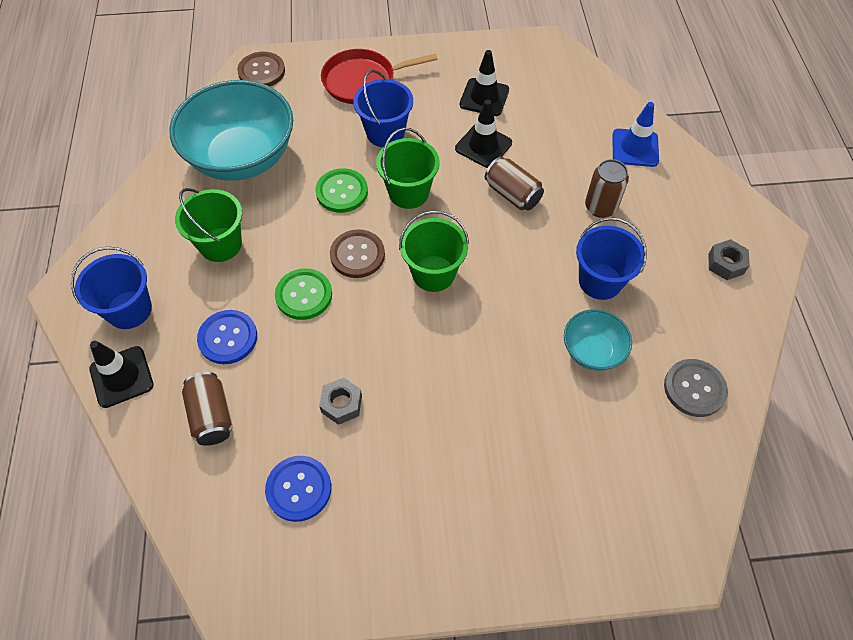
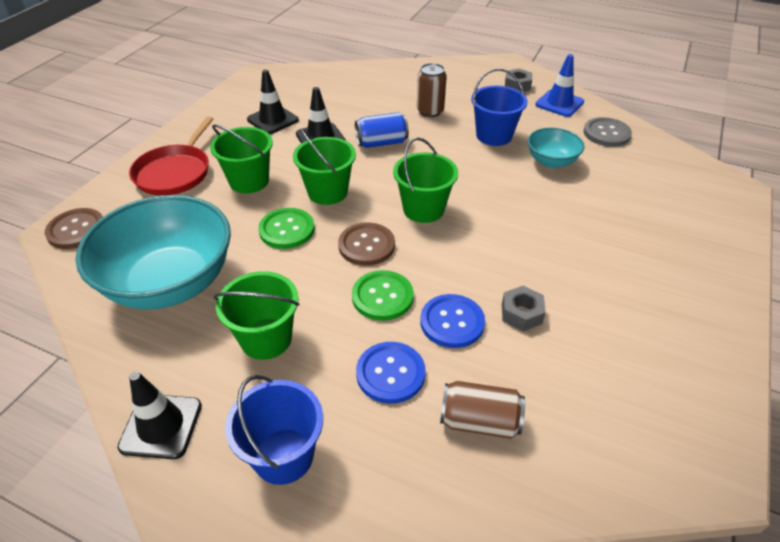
camera: 60 degrees left, 15 degrees down
(121, 377) = (374, 496): black traffic cone -> black traffic cone (161, 426)
(299, 489) = (599, 377): blue button -> blue button (452, 322)
(385, 133) = (249, 181): blue bucket -> green bucket
(512, 194) = (381, 142): brown can -> blue can
(635, 148) = (392, 79): blue traffic cone -> blue traffic cone (559, 103)

